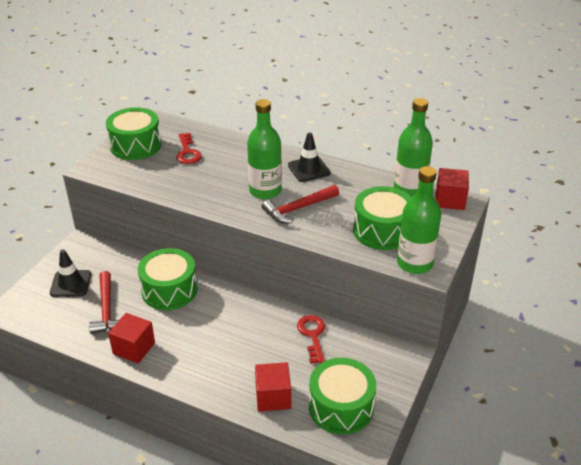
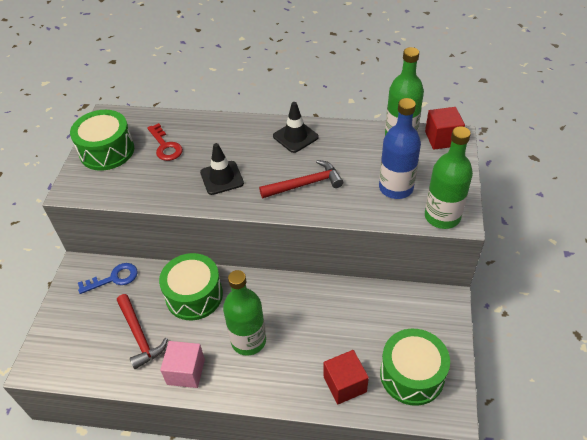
camera: 15 degrees left, 10 degrees up
(70, 284) = (89, 316): black traffic cone -> black traffic cone (222, 178)
(105, 259) = (114, 278): none -> blue key
(134, 348) = (186, 371): red cube -> pink cube
(265, 191) = (264, 172): green bottle -> green bottle (248, 340)
(298, 208) = (305, 184): red hammer -> red hammer turned 150 degrees counterclockwise
(312, 335) = (353, 305): red key -> none
(382, 230) = (396, 188): green drum -> blue bottle

